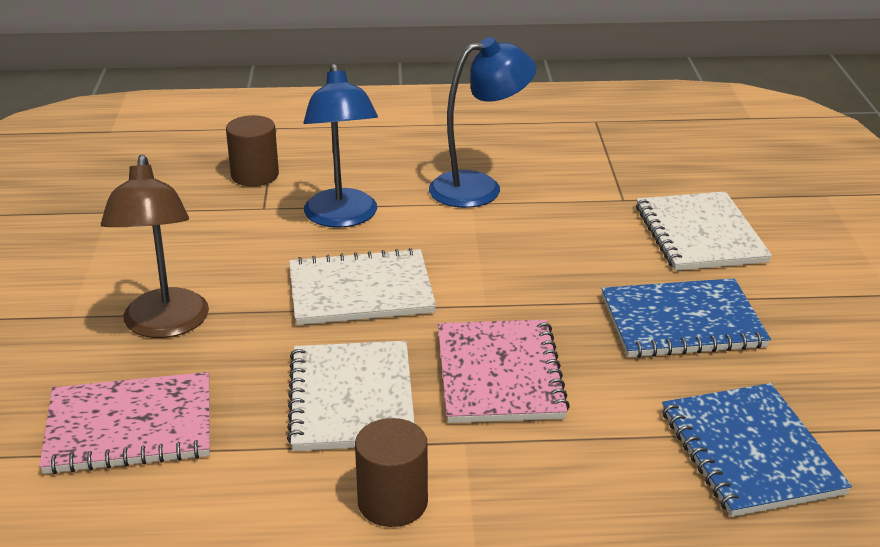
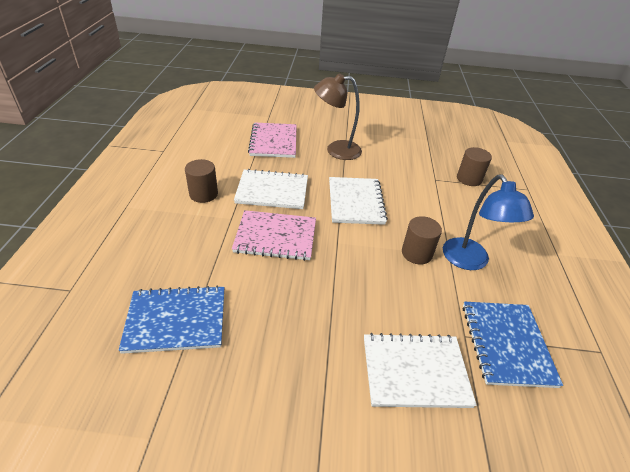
camera: 95 degrees right, 10 degrees up
(342, 218) = (427, 203): blue lamp -> none
(480, 230) = (416, 253): none -> brown cylinder
(682, 322) = (304, 326): blue notebook -> blue notebook (506, 344)

